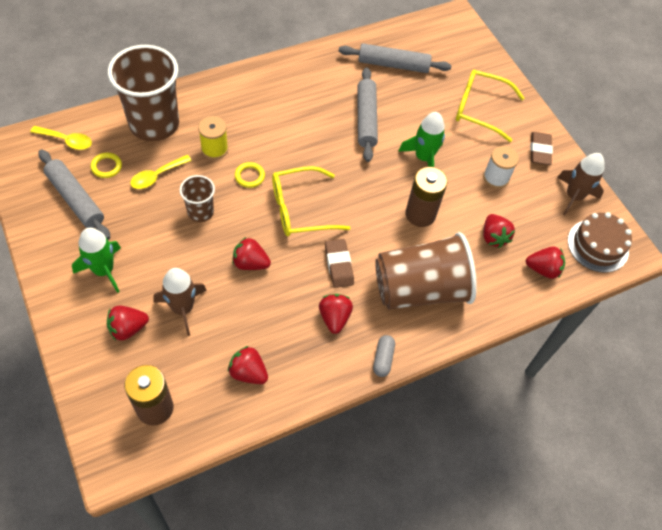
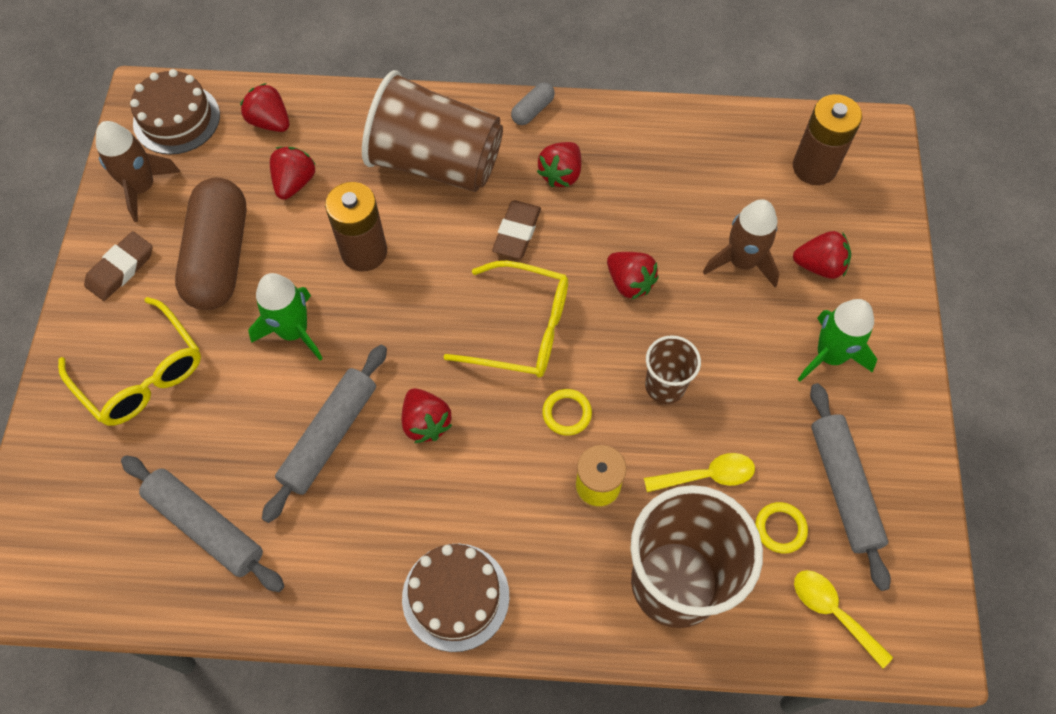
camera: 145 degrees left, 5 degrees up
(248, 372) = (693, 159): red strawberry -> red strawberry (426, 423)
(259, 81) = (455, 596): none -> brown cake
(496, 177) = (219, 257): white spool -> brown capsule

